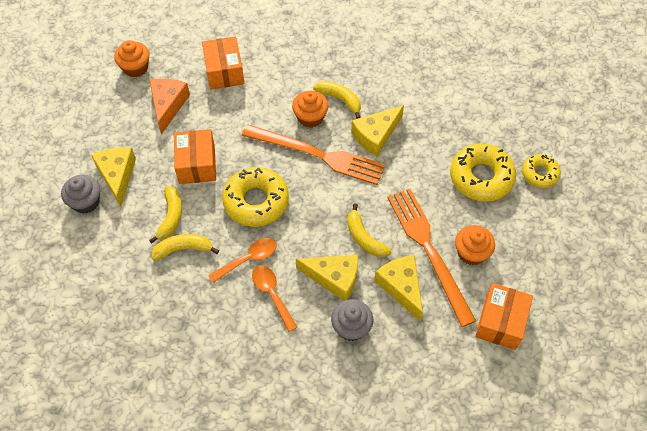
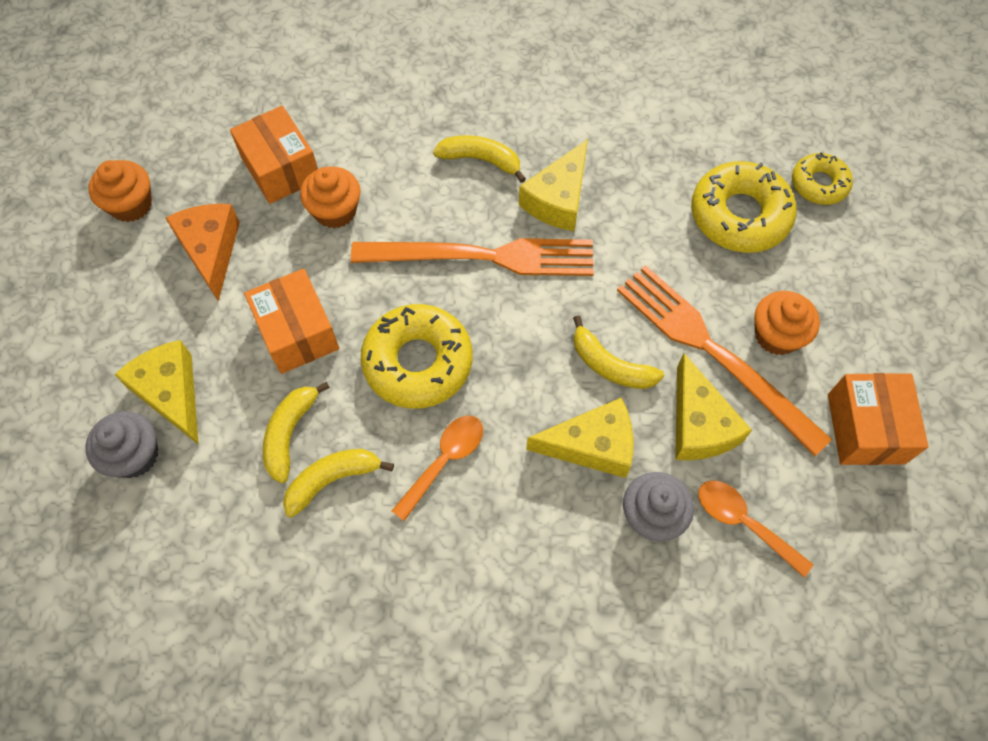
camera: 20 degrees left, 5 degrees up
(171, 217) = (290, 433): yellow banana -> yellow banana turned 150 degrees counterclockwise
(272, 294) = (506, 505): orange spoon -> orange spoon (743, 523)
(310, 117) = (447, 201): orange cupcake -> orange cupcake (335, 211)
(401, 287) = (699, 424): yellow cheese -> yellow cheese turned 150 degrees counterclockwise

